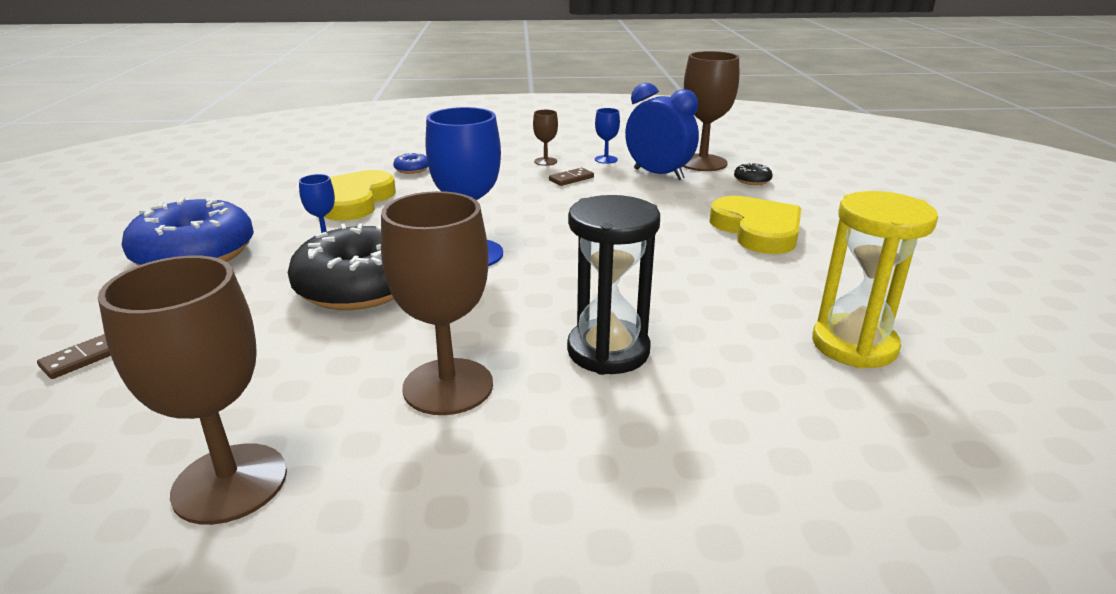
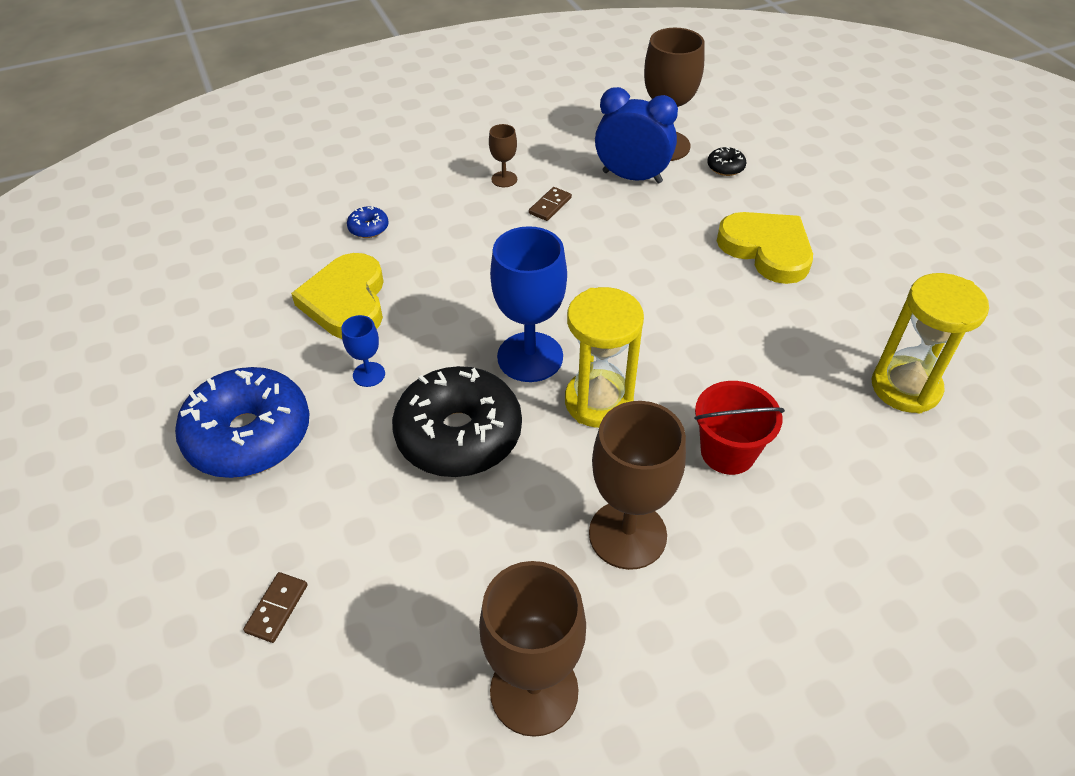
camera: 20 degrees left, 20 degrees up
(506, 292) = (598, 401): none -> yellow hourglass
(606, 159) = (565, 161): blue goblet -> none
(608, 351) = (728, 452): black hourglass -> red bucket

